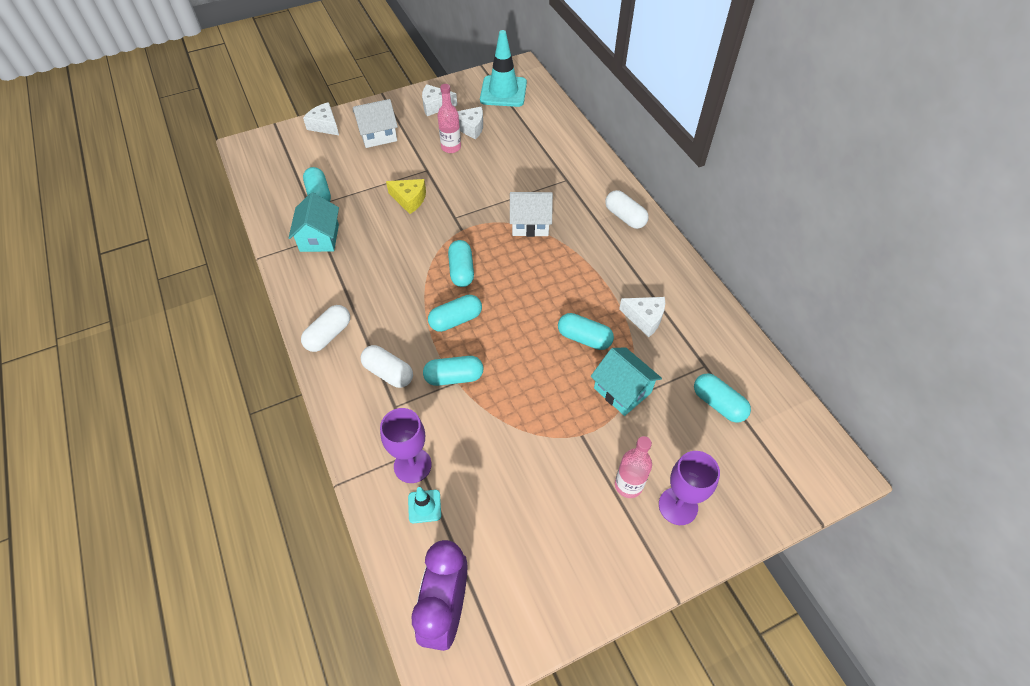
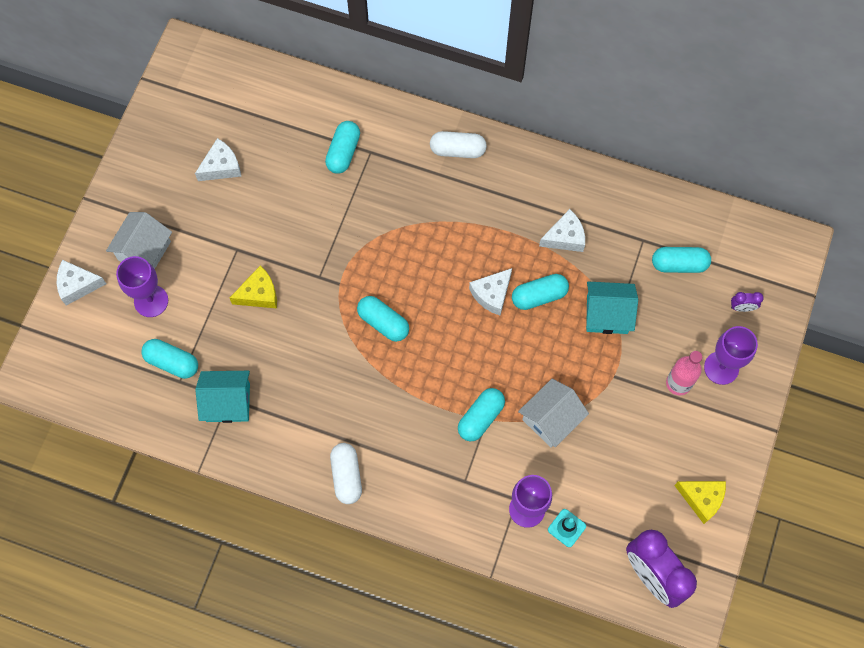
camera: 45 degrees left, 15 degrees up
(319, 238) = (228, 402): turquoise house -> turquoise house turned 45 degrees counterclockwise
(349, 159) = (151, 301): none -> purple goblet
(388, 373) = (429, 461): white capsule -> none
(435, 106) = (158, 168): white cheese -> white cheese (492, 294)
(451, 147) = (229, 205): pink bottle -> none
(455, 320) = (428, 370): turquoise capsule -> turquoise capsule (343, 152)
(503, 91) = (203, 95): turquoise traffic cone -> none
(530, 223) = (388, 226): white house -> white house (551, 419)
(553, 591) = (701, 499): none -> yellow cheese
(743, 477) = (742, 307): none -> purple clock

